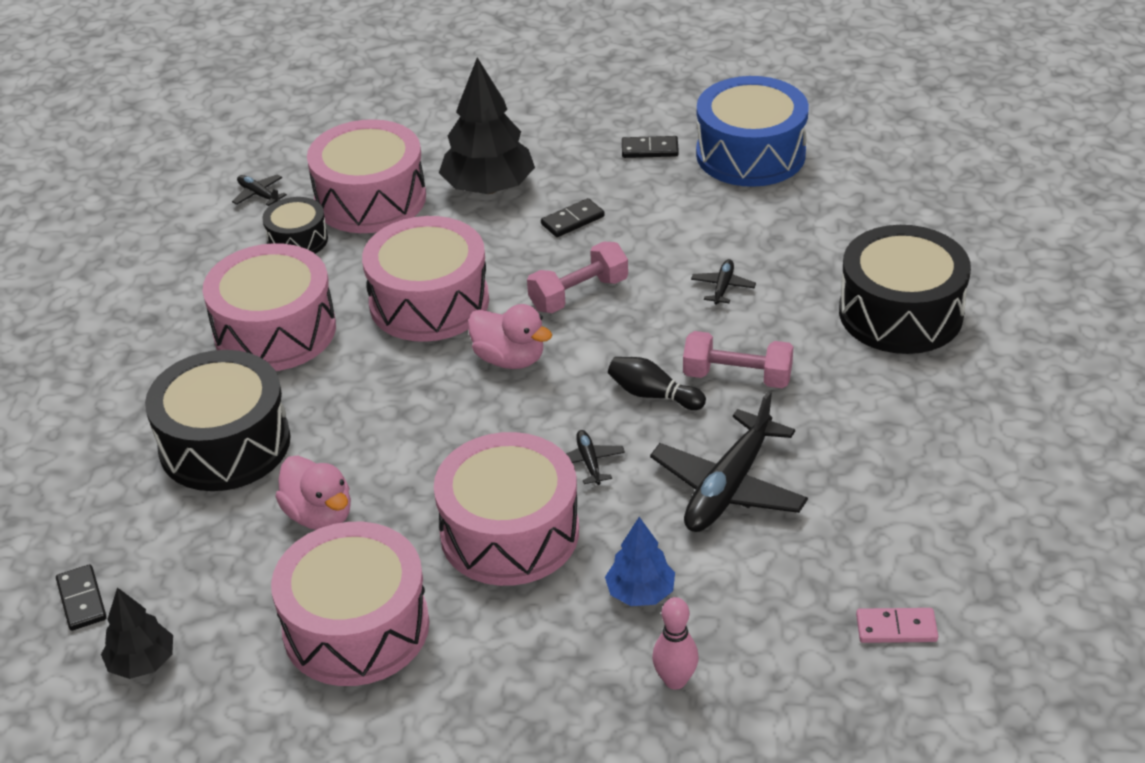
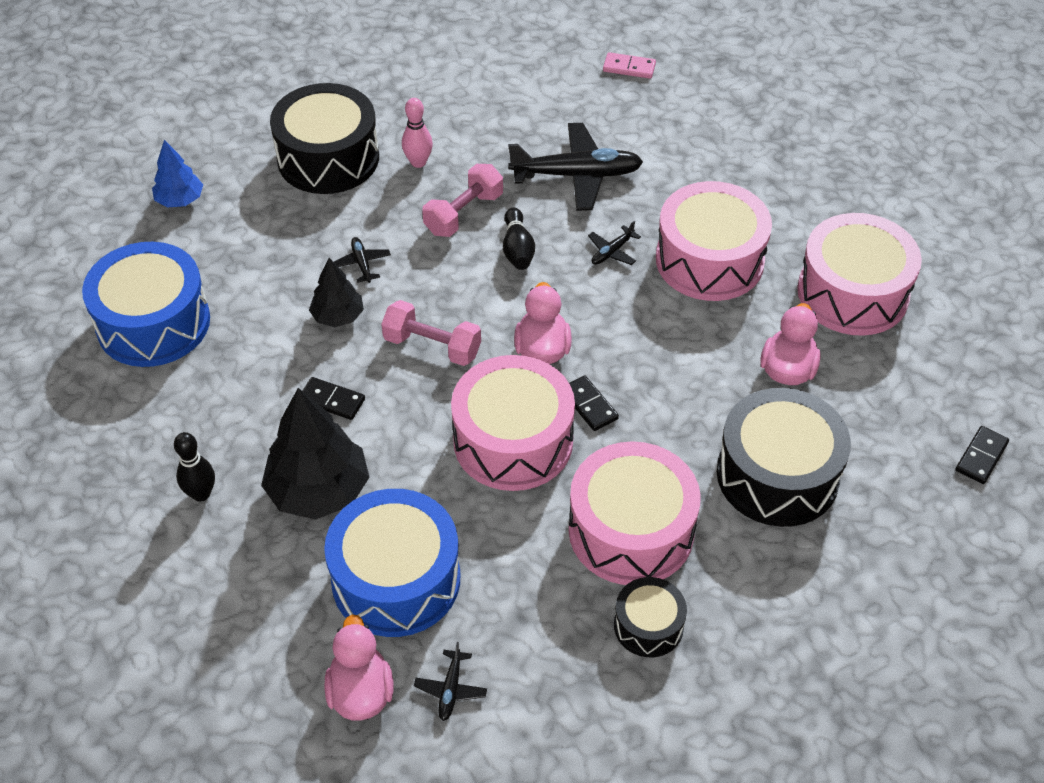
camera: 125 degrees left, 10 degrees up
(142, 662) = (985, 385): black tree -> black tree (338, 316)
(297, 240) = (499, 600): black drum -> black drum (648, 625)
(303, 157) = (361, 692): none -> pink duck
(370, 199) = (396, 579): pink drum -> blue drum
(544, 135) = (201, 494): none -> black bowling pin
(640, 592) = (700, 177): blue tree -> blue tree (180, 200)
(650, 150) = (184, 397): black domino -> black domino (589, 405)
(675, 680) = (748, 136): pink bowling pin -> pink bowling pin (418, 162)
(723, 287) = (362, 263): black plane -> black plane turned 90 degrees clockwise
(737, 377) = (463, 214): pink dumbbell -> pink dumbbell turned 60 degrees clockwise
(896, 628) = (629, 67): pink domino -> pink domino turned 45 degrees counterclockwise

